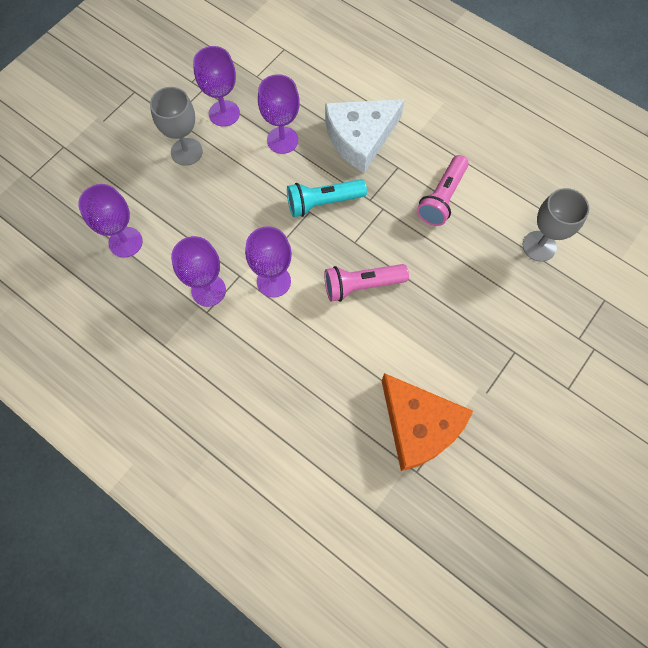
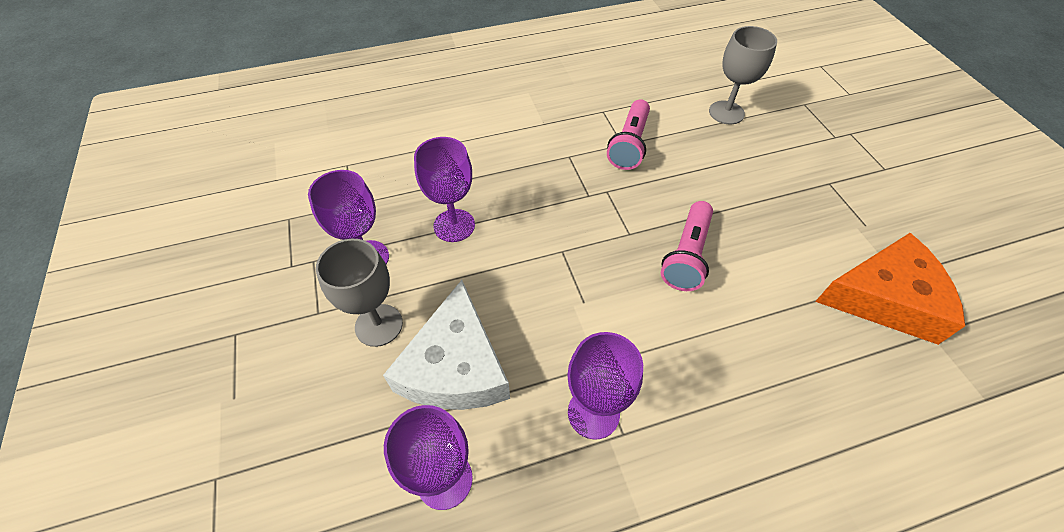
camera: 55 degrees left, 15 degrees down
(273, 281) = (628, 333): purple goblet -> none
(323, 203) = (561, 233): turquoise flashlight -> none
(360, 138) = (511, 164): white cheese -> white cheese (455, 366)
(442, 198) = (629, 145): pink flashlight -> pink flashlight turned 45 degrees clockwise

